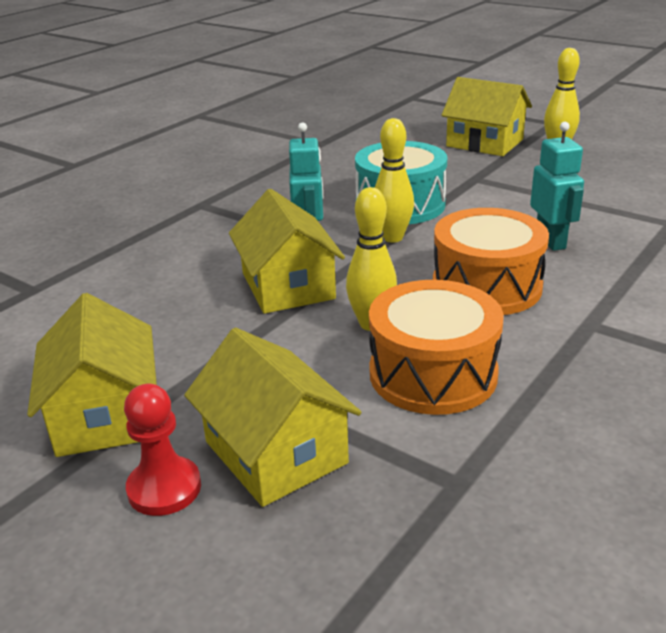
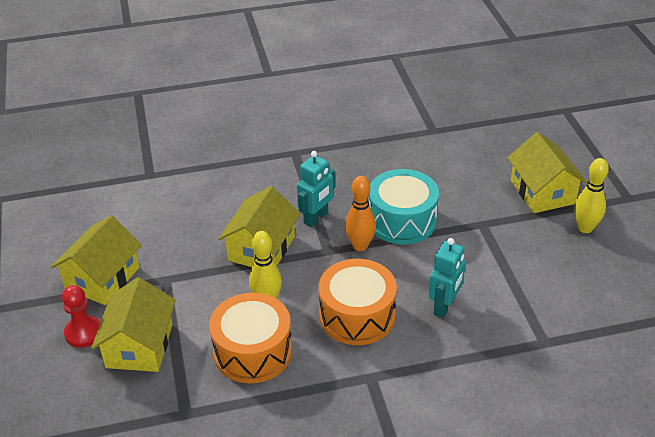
camera: 40 degrees right, 10 degrees up
(392, 237) = (360, 246): yellow bowling pin -> orange bowling pin

